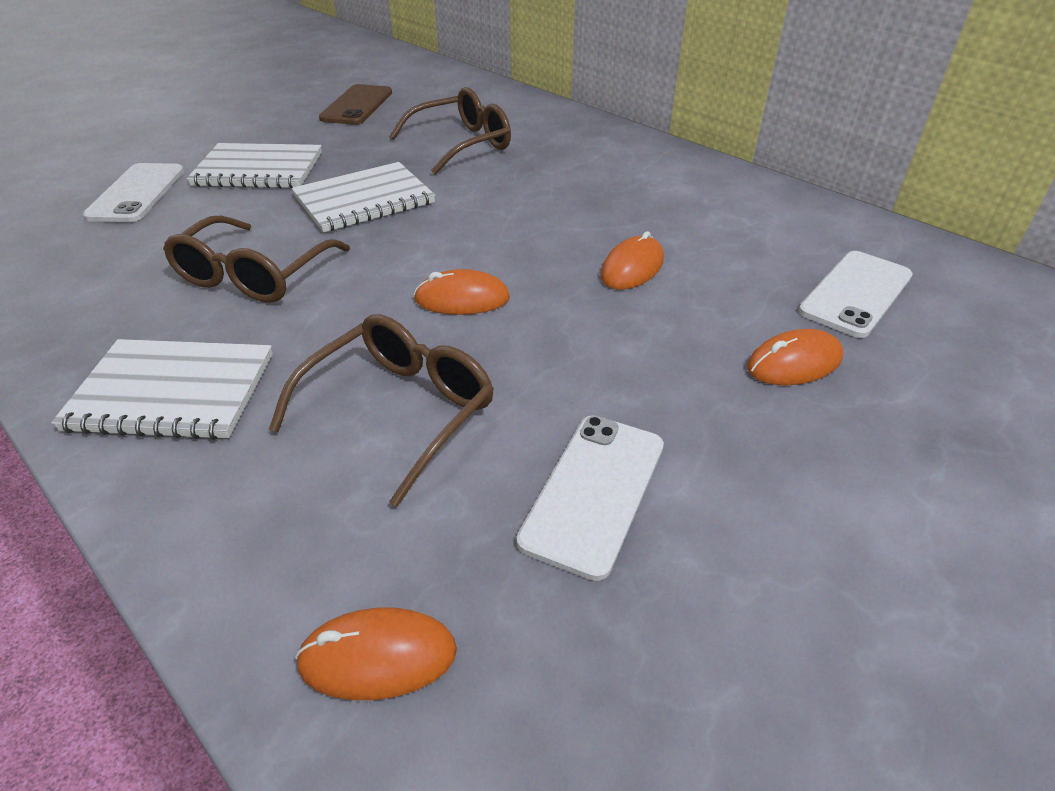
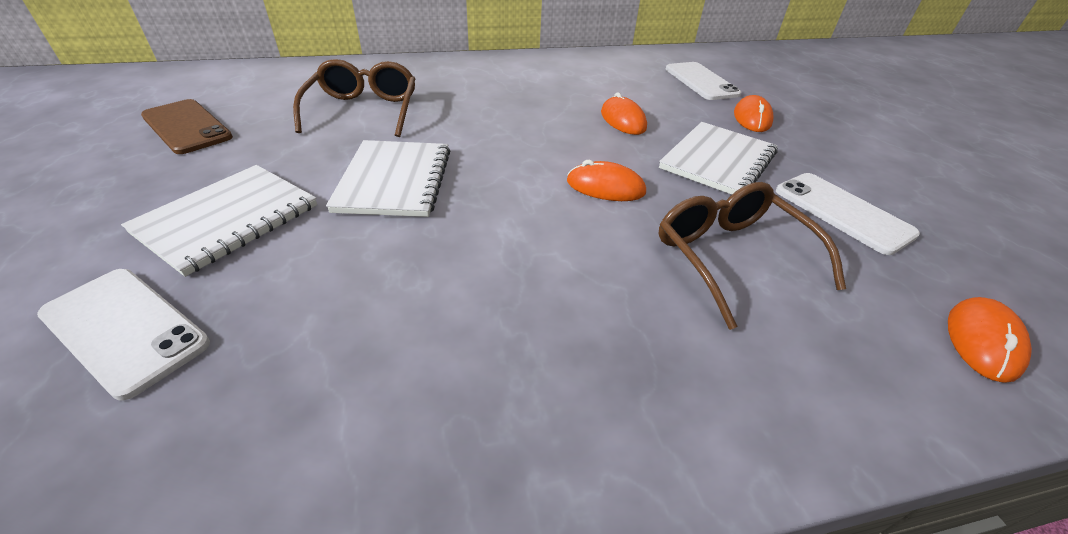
camera: 60 degrees left, 0 degrees up
(172, 392) = (632, 386): white notebook -> white notebook (718, 161)
(254, 276) = (461, 279): brown glasses -> none
(462, 299) = (605, 187): orange mouse -> orange mouse turned 75 degrees clockwise

